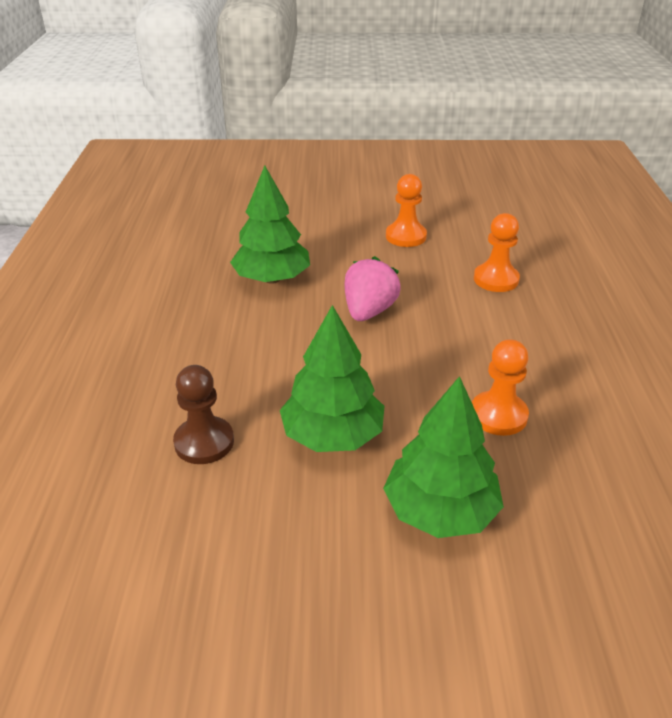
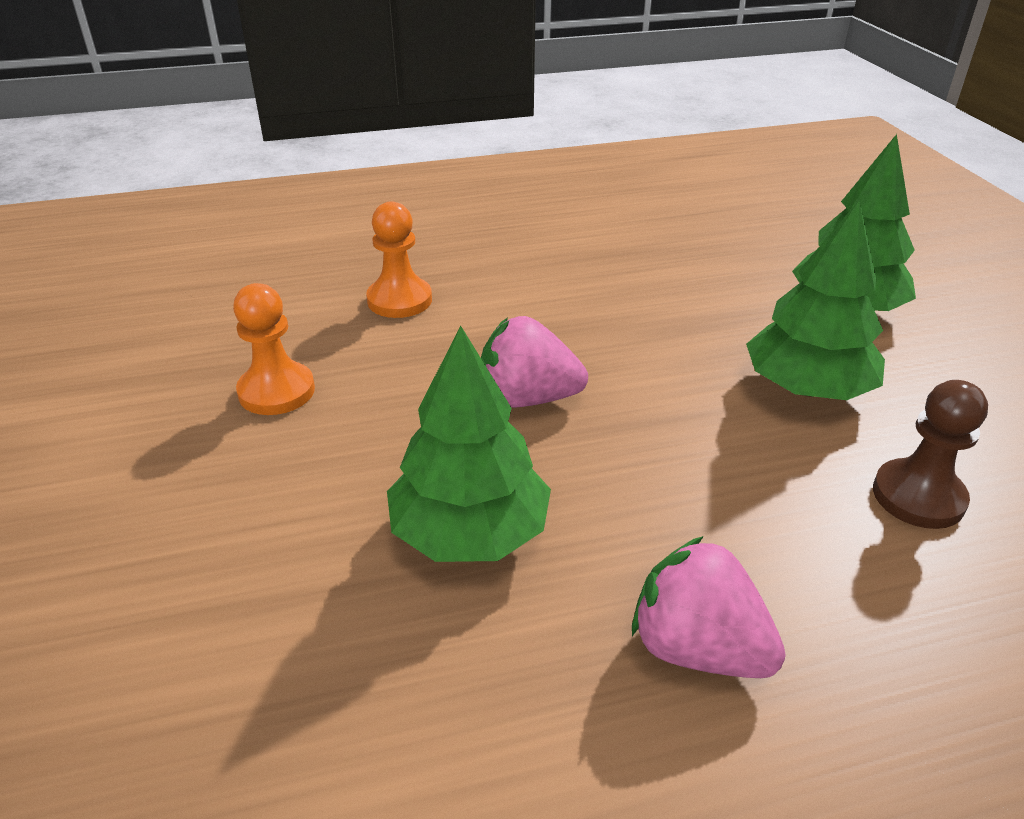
camera: 105 degrees left, 0 degrees up
(167, 326) = (697, 648): none -> pink strawberry
(498, 415) = (683, 285): orange pawn -> none

